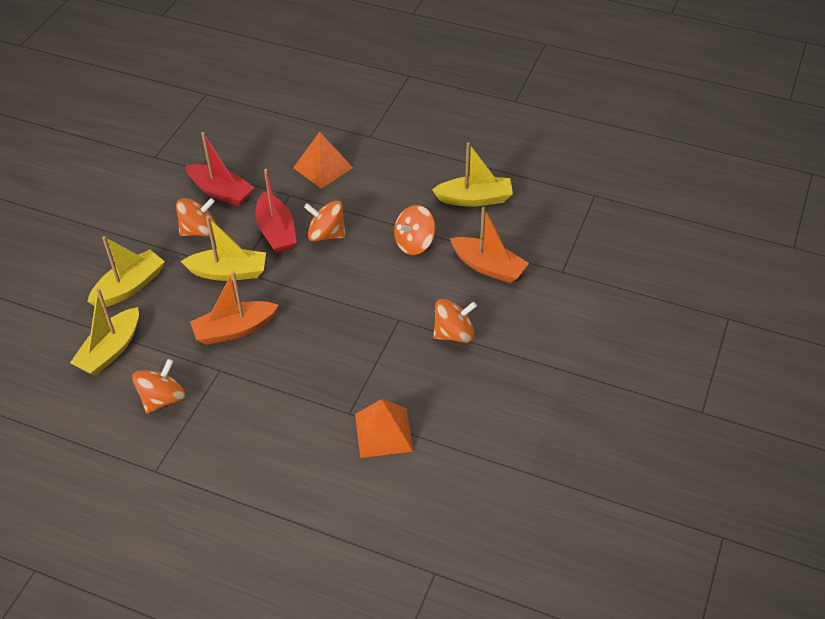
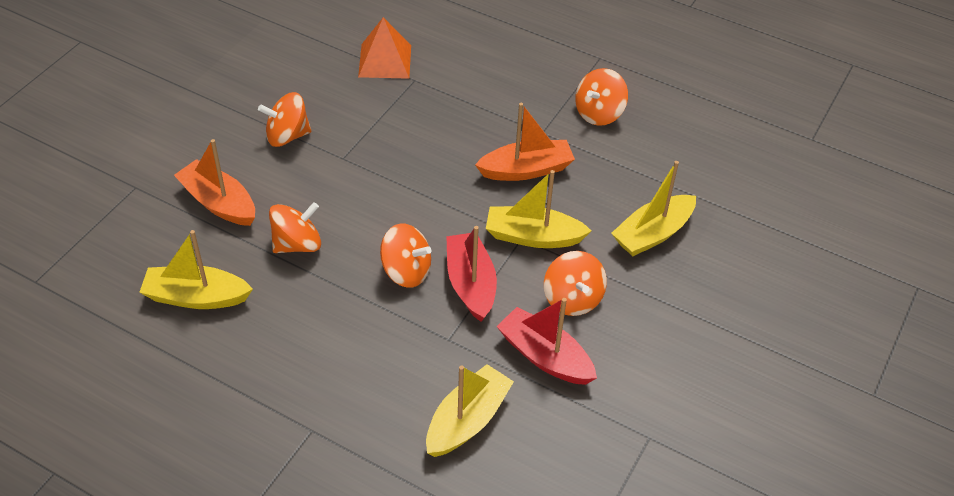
camera: 175 degrees left, 0 degrees up
(110, 350) = (661, 165): yellow boat -> yellow boat (467, 420)
(199, 230) = (572, 299): orange spinning top -> orange spinning top turned 90 degrees counterclockwise
(323, 167) = (394, 379): orange pyramid -> none

